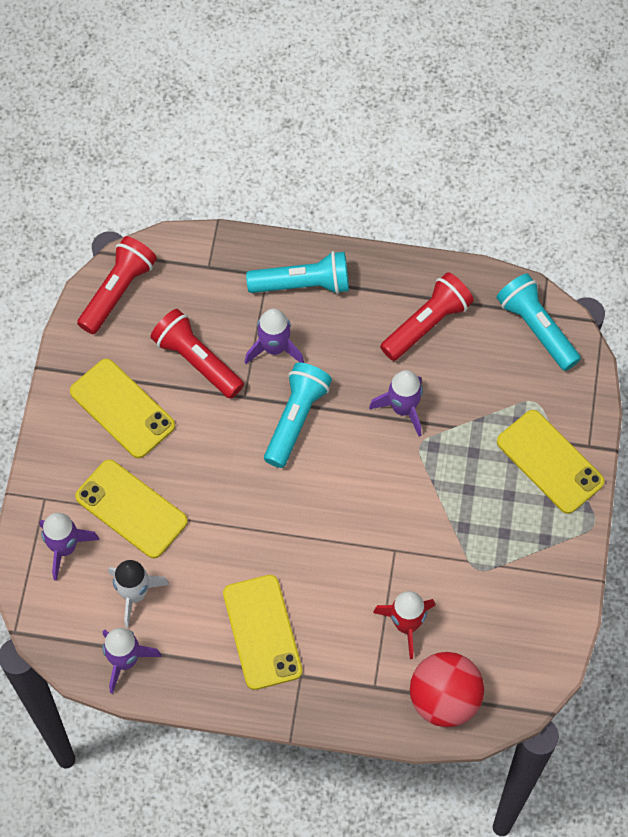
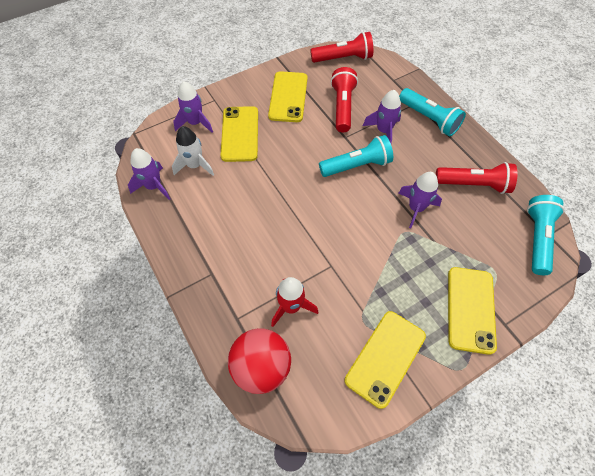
camera: 50 degrees right, 5 degrees down
(262, 632) = (222, 236): yellow phone -> yellow phone (385, 358)

